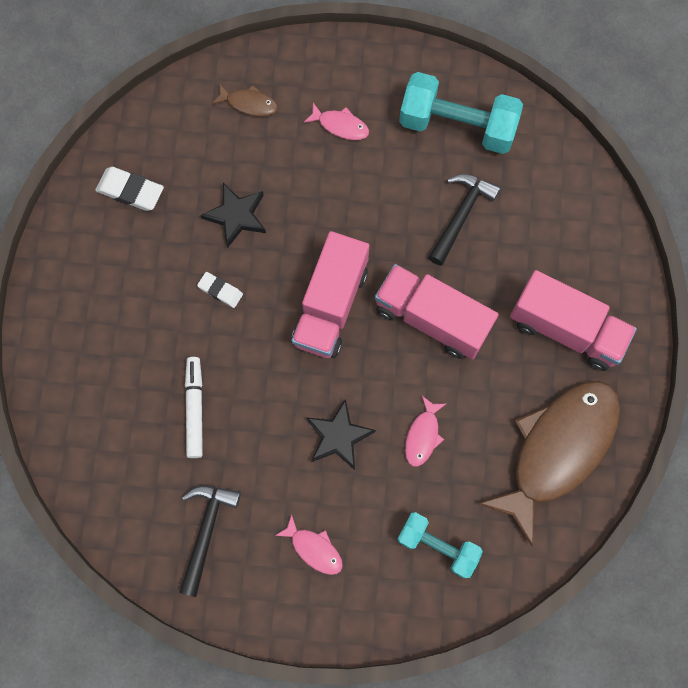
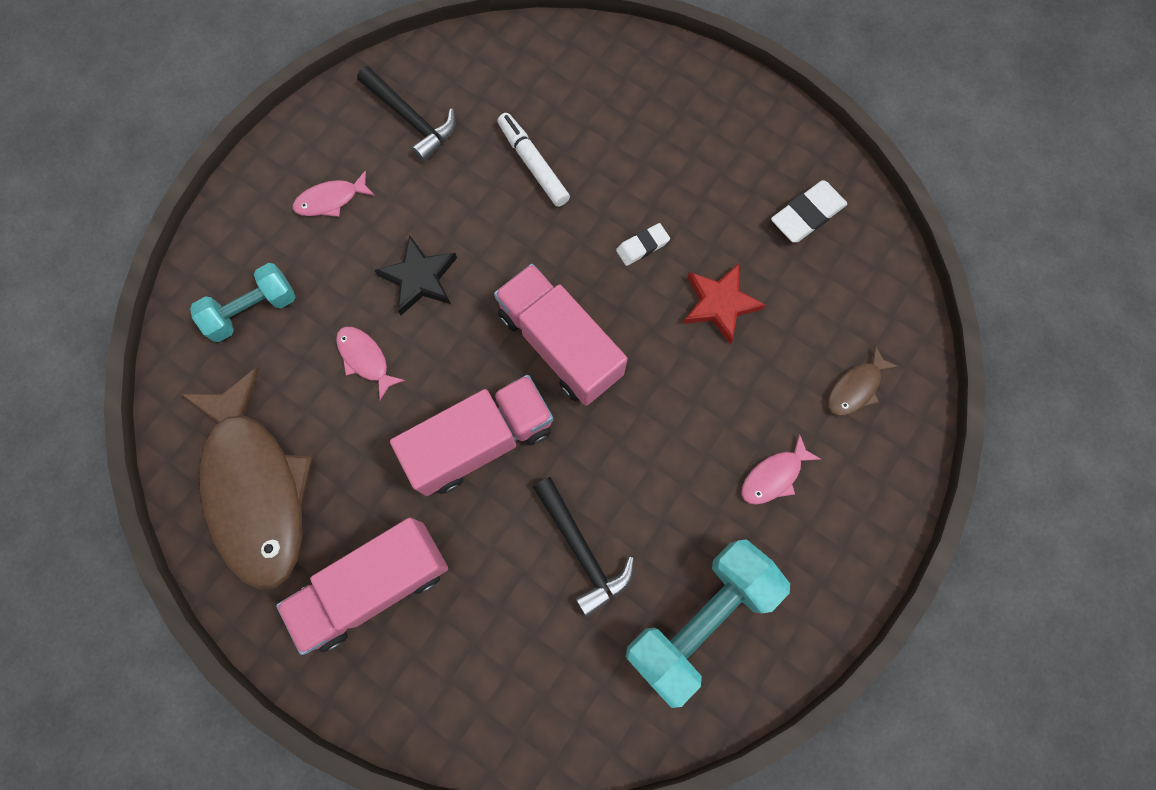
camera: 120 degrees right, 0 degrees up
(195, 409) = (533, 164): white marker -> white marker turned 150 degrees counterclockwise
(236, 216) = (719, 304): black star -> red star

